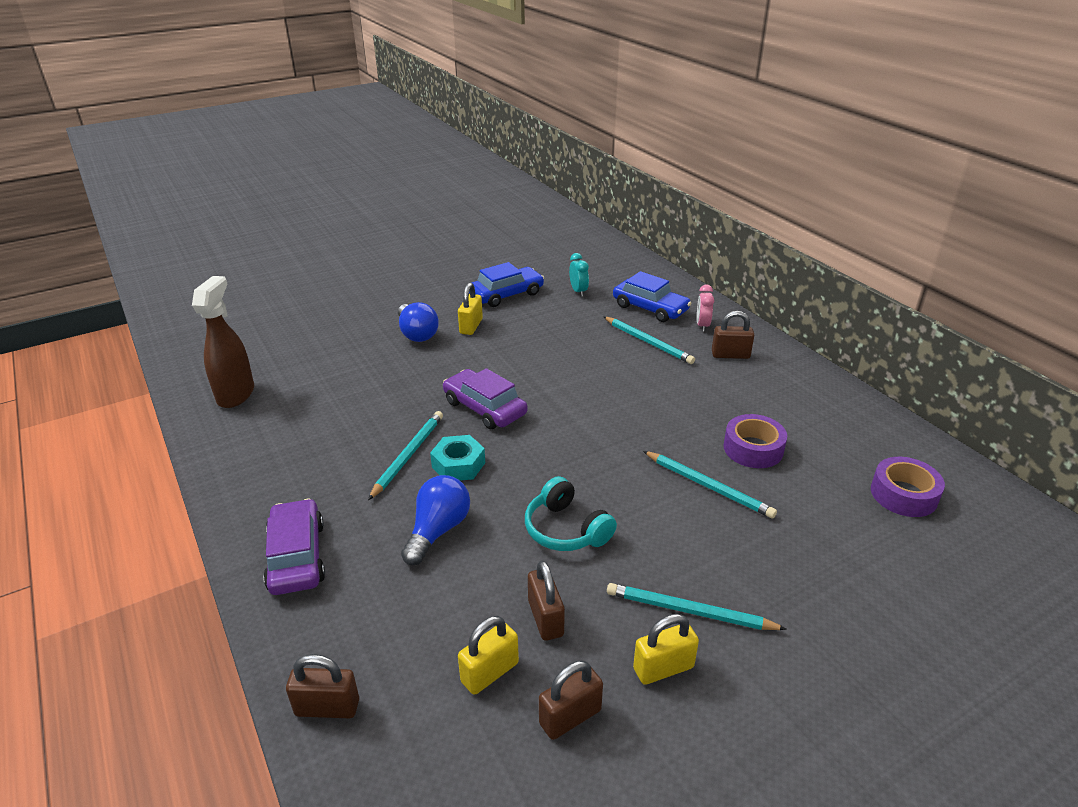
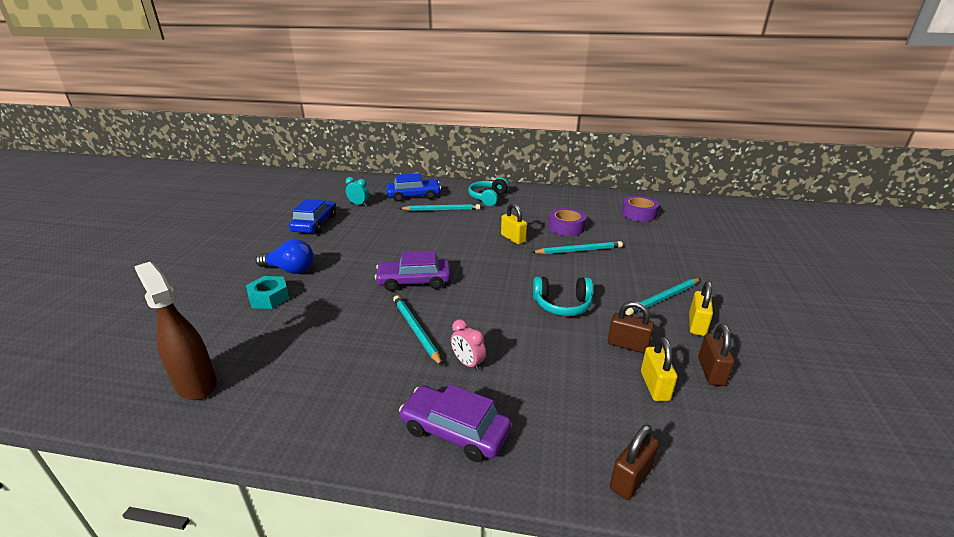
camera: 50 degrees left, 5 degrees down
(438, 530) = (507, 351): blue light bulb -> none
(458, 465) = (455, 315): turquoise nut -> turquoise nut (269, 298)
(471, 326) = (322, 249): yellow padlock -> yellow padlock (513, 238)
(702, 325) = (453, 192): pink clock -> pink clock (468, 363)
(730, 355) = (488, 198): brown padlock -> turquoise headphones

